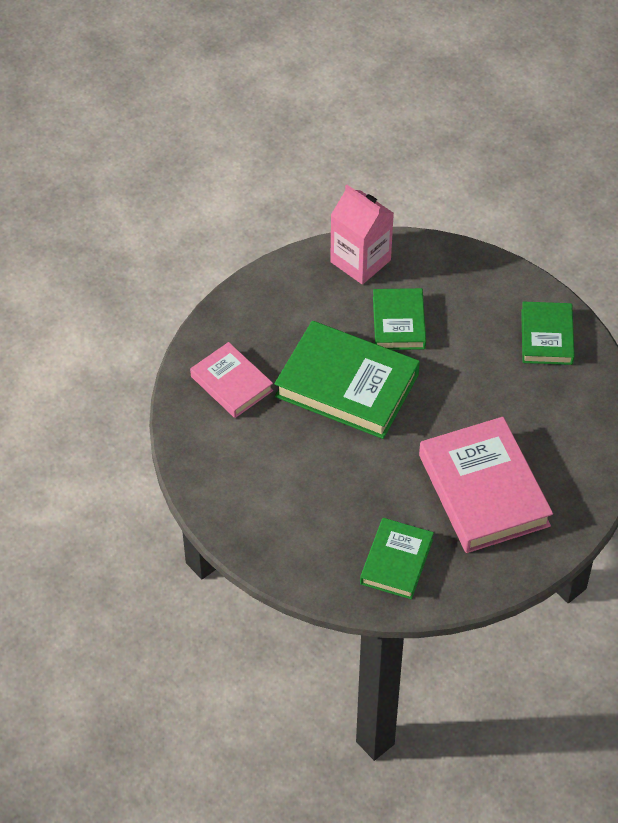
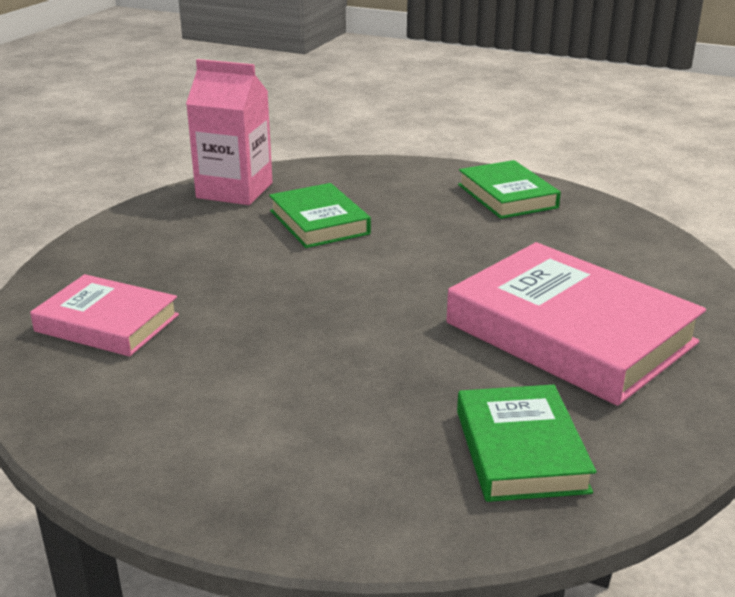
camera: 25 degrees left, 25 degrees down
(347, 385) = (288, 285): green book -> none

